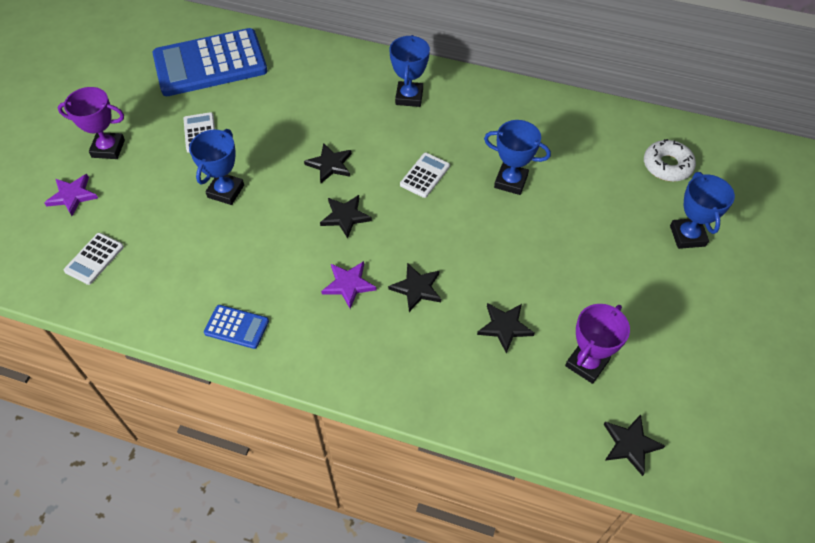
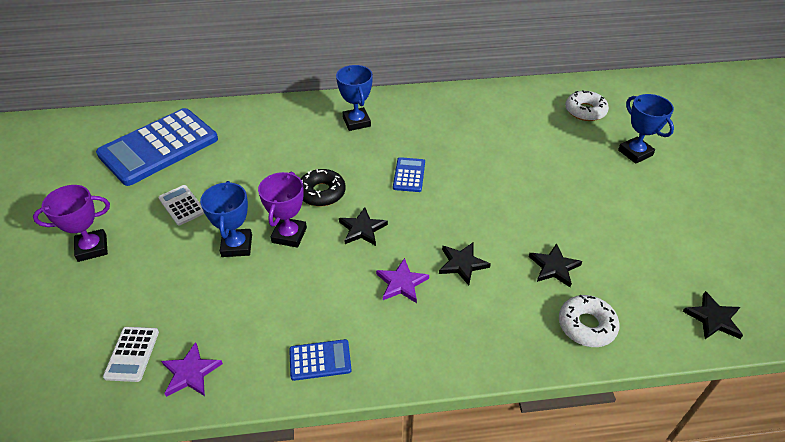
camera: 25 degrees left, 10 degrees down
(72, 196) = (75, 303): purple star -> purple star (191, 372)
(330, 164) = (322, 193): black star -> black donut
(425, 175) = (409, 175): white calculator -> blue calculator
(495, 397) = (586, 325): none -> white donut
(510, 181) = (480, 157): blue trophy -> none
(586, 363) = (635, 270): purple trophy -> purple trophy (289, 235)

